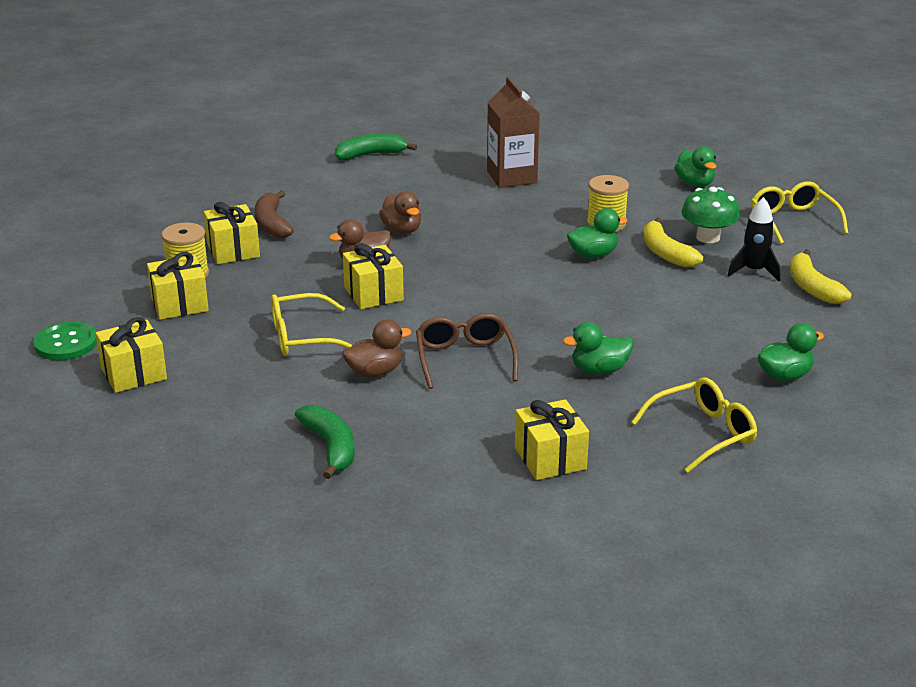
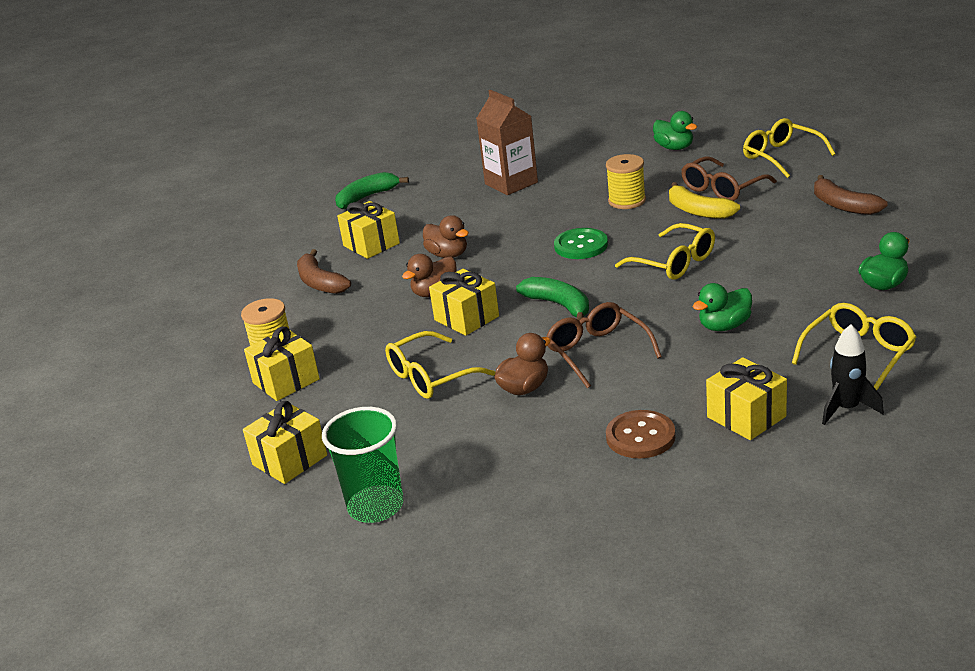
camera: 15 degrees left, 0 degrees up
(66, 343) = (197, 452): green button -> green button (581, 245)
(174, 435) = (375, 506): none -> green cup
(233, 250) = (301, 317): yellow gift -> yellow gift (371, 244)
(330, 447) = (538, 470): green banana -> green banana (559, 305)
(442, 446) = (640, 436): none -> brown button
(593, 255) = (637, 229): green duck -> none
(601, 296) = (674, 262): none -> yellow glasses
(708, 237) = (722, 188): green mushroom -> brown glasses
(754, 271) = (784, 206): black rocket -> black rocket (846, 408)
(812, 287) = (843, 205): yellow banana -> brown banana

